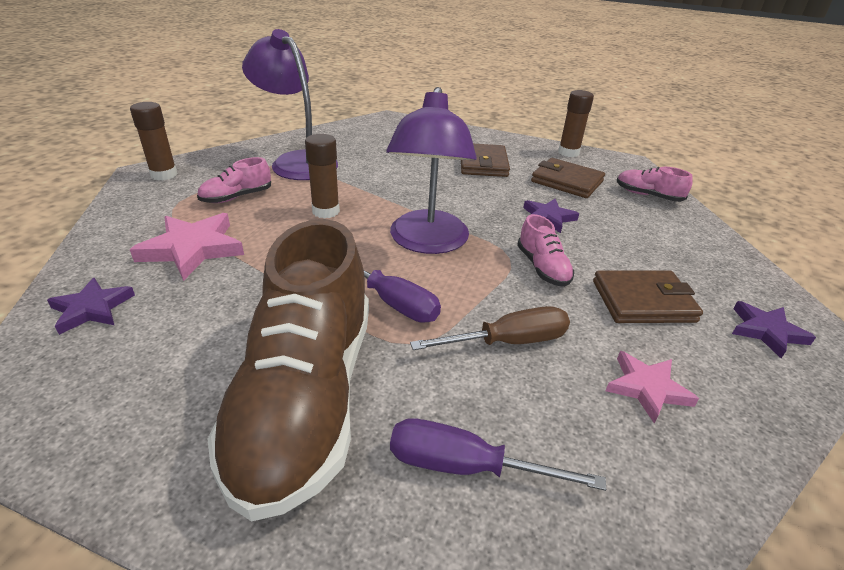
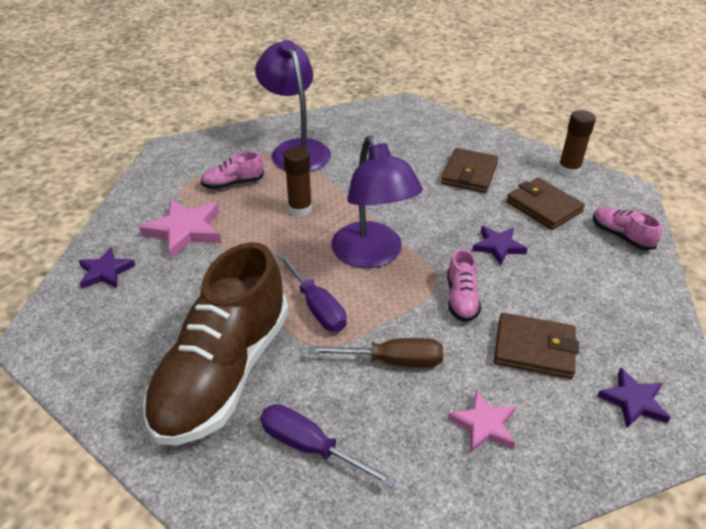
camera: 20 degrees right, 5 degrees up
(164, 175) = (183, 151): brown glue stick -> none
(427, 242) = (372, 255): purple lamp -> purple lamp turned 45 degrees counterclockwise

